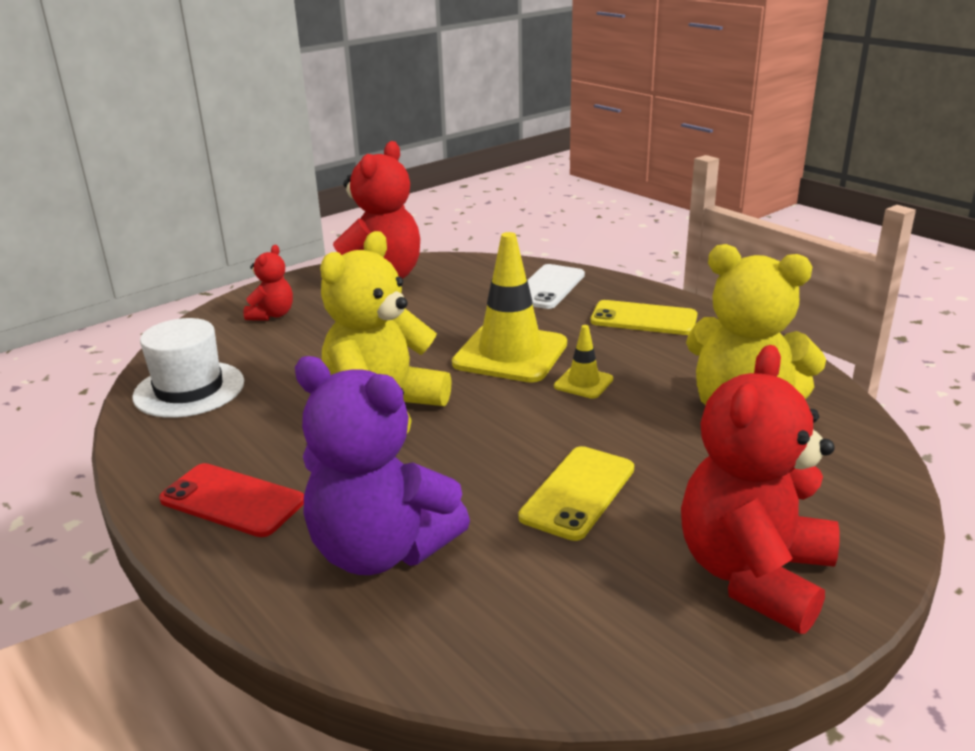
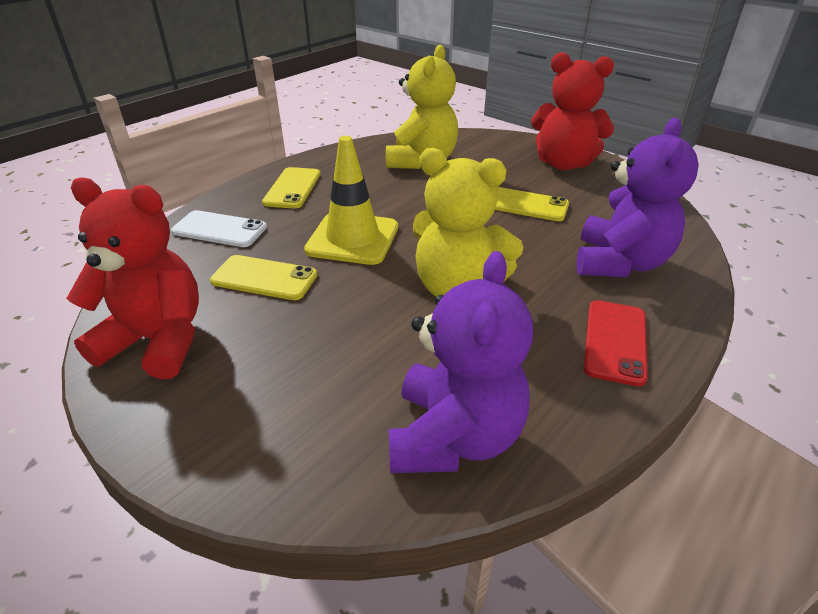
camera: 100 degrees left, 10 degrees up
(189, 389) = (454, 436): white hat -> purple teddy bear
(272, 315) = (251, 417): red teddy bear -> none
(449, 312) = (264, 278): none -> yellow phone
(583, 383) = (395, 207): yellow traffic cone -> none

